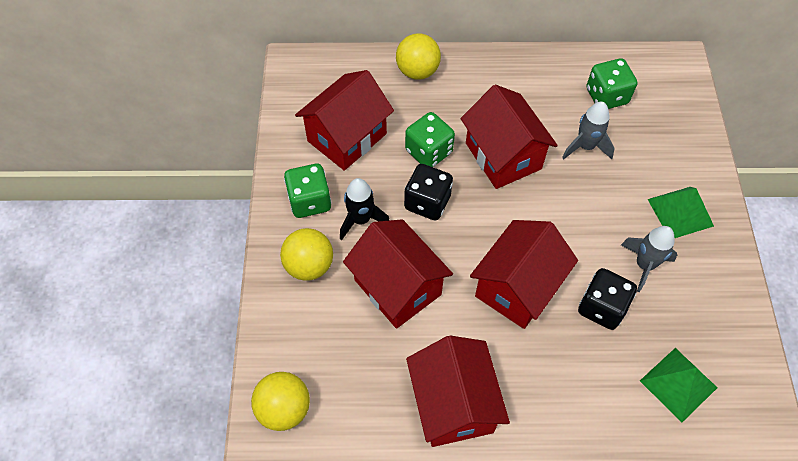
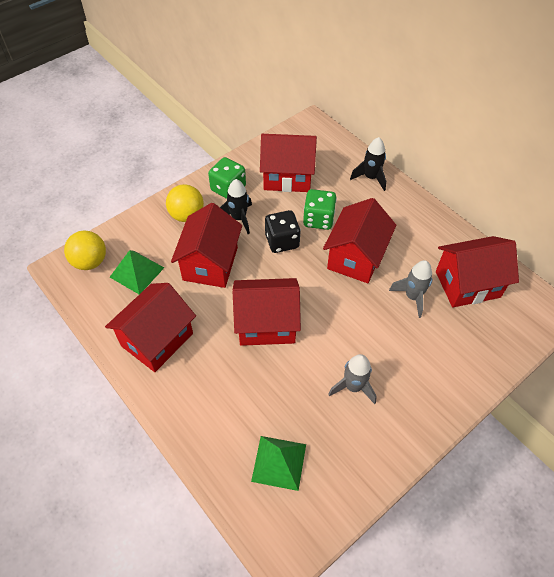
camera: 50 degrees right, 5 degrees down
(417, 71) = (370, 177): yellow ball -> black rocket
(601, 307) = (296, 380): black dice -> none
(606, 96) = (467, 284): green dice -> red house
(680, 212) = (419, 385): green pyramid -> green pyramid (137, 272)

